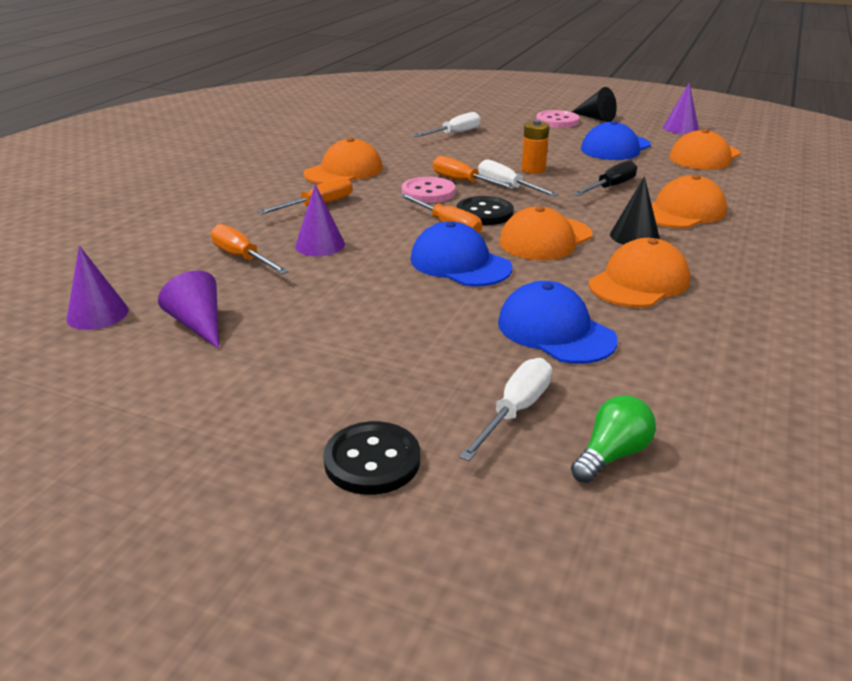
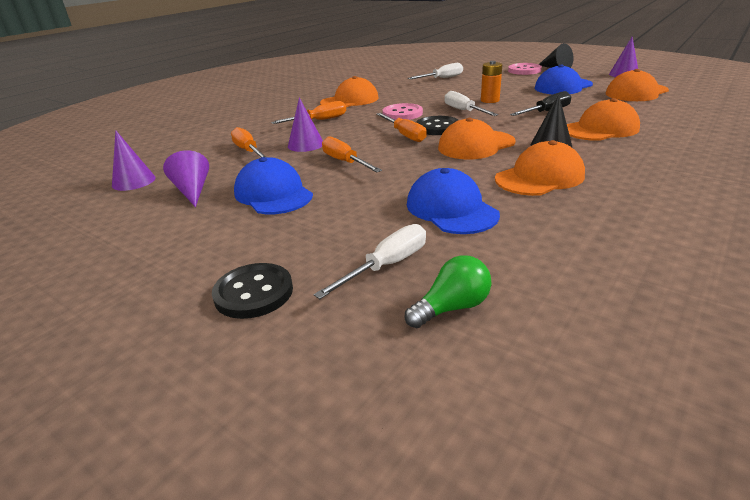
camera: 15 degrees right, 0 degrees up
(460, 263) = (400, 159): blue cap -> blue cap (273, 194)
(463, 182) = (432, 107): orange screwdriver -> orange screwdriver (345, 162)

